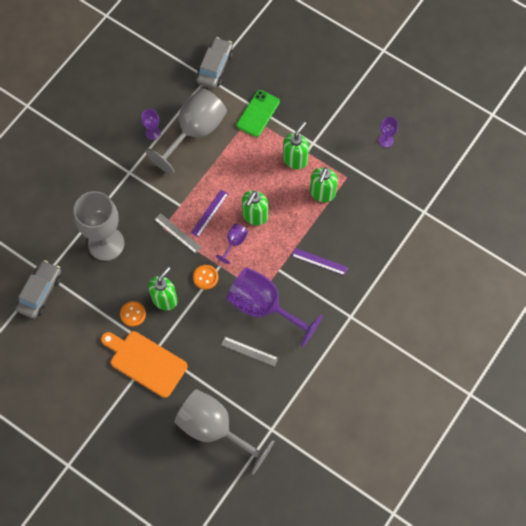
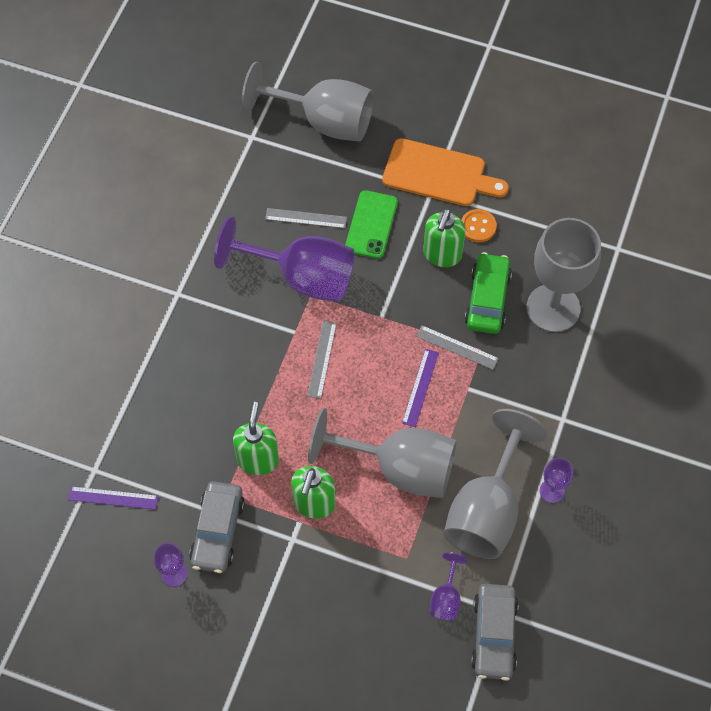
camera: 165 degrees right, 5 degrees down
(40, 292) = (614, 224): grey car -> grey car (218, 531)
(146, 260) = (487, 299): none -> green car
(205, 277) = (395, 296): orange button -> none
(234, 242) = (370, 354): purple goblet -> purple goblet (446, 598)
(238, 168) = (399, 468): none -> grey goblet
(255, 216) = (351, 399): green soap dispenser -> none
(258, 113) = (395, 568): green phone -> green phone (371, 225)
(266, 247) = (322, 359): none -> grey ruler
(319, 261) = (238, 357): purple ruler -> purple ruler (113, 498)

